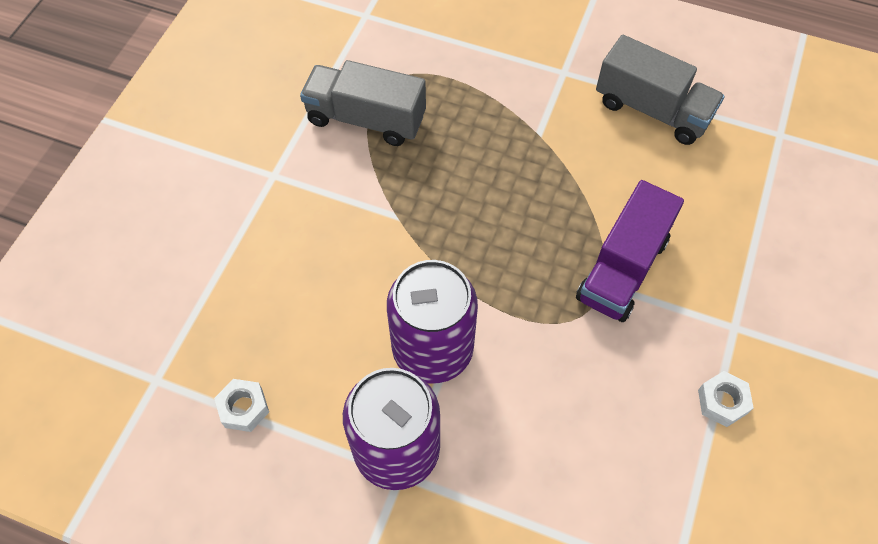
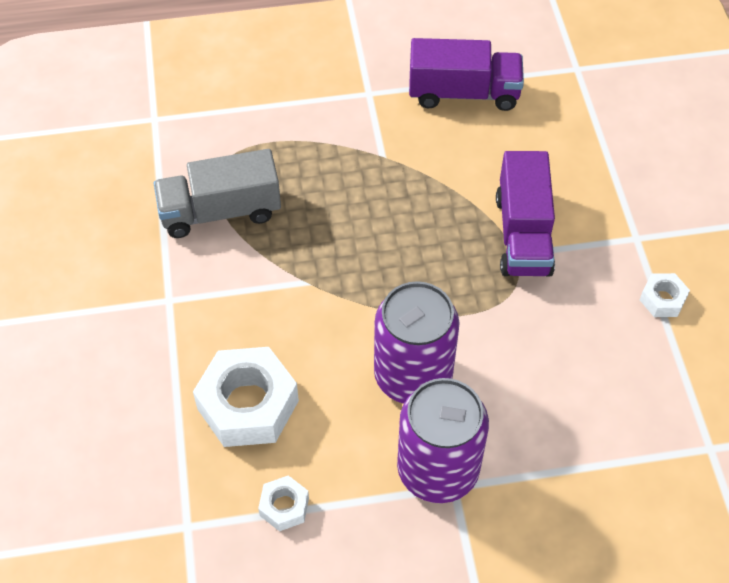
camera: 30 degrees left, 5 degrees down
(275, 300) = (248, 405): none -> white nut
(652, 110) = (463, 93): grey truck -> purple truck

